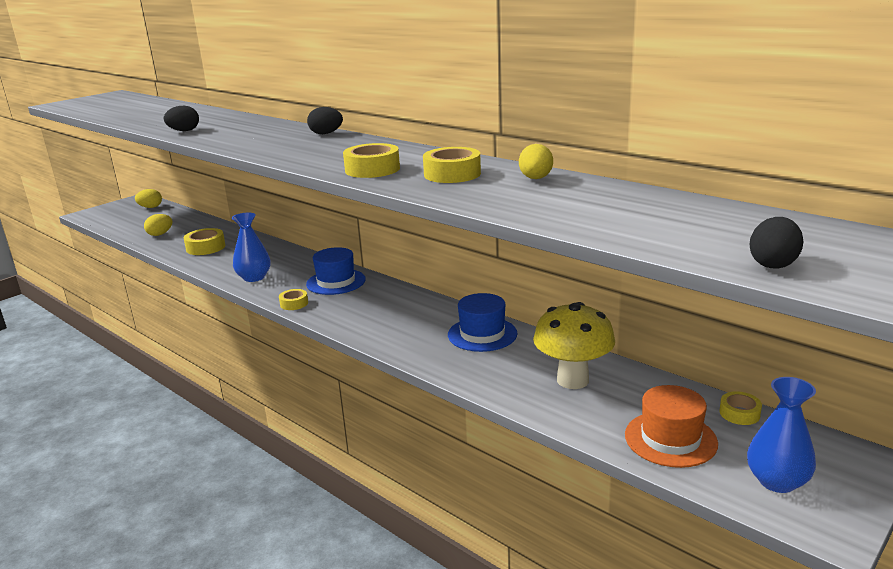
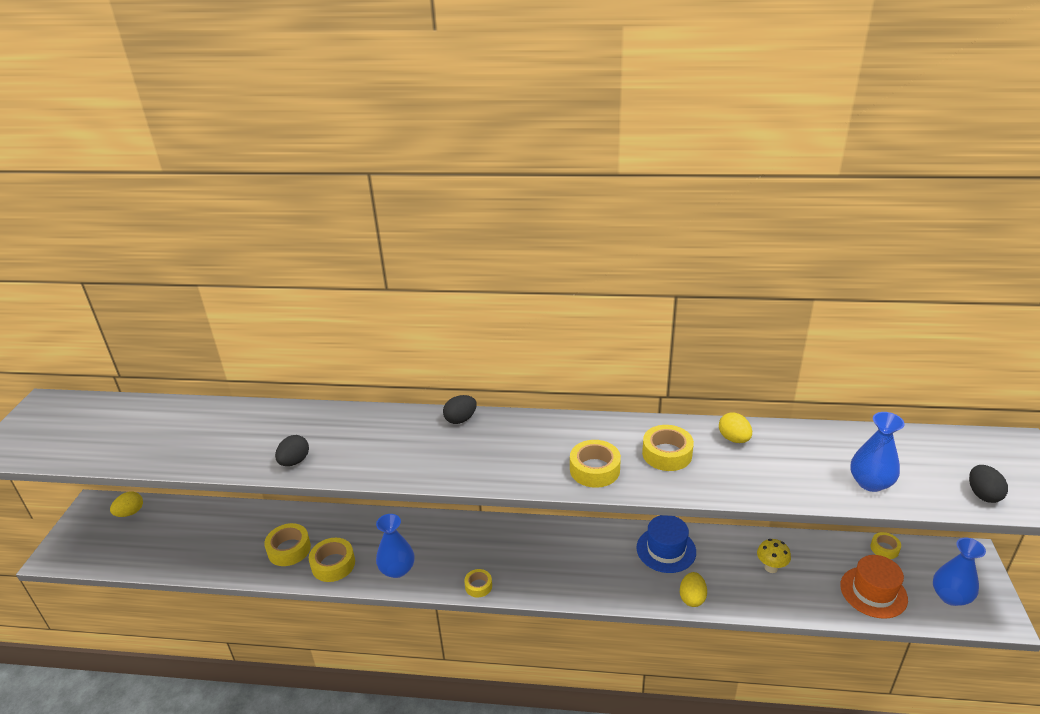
camera: 35 degrees left, 10 degrees up
(160, 234) = (206, 551): yellow egg -> yellow egg (692, 598)
(219, 262) = (333, 564): none -> yellow tape
(336, 282) = (482, 541): blue hat -> none
(572, 380) = (771, 567): yellow mushroom -> yellow mushroom, size x0.53
(633, 227) = (870, 482): none -> blue vase

